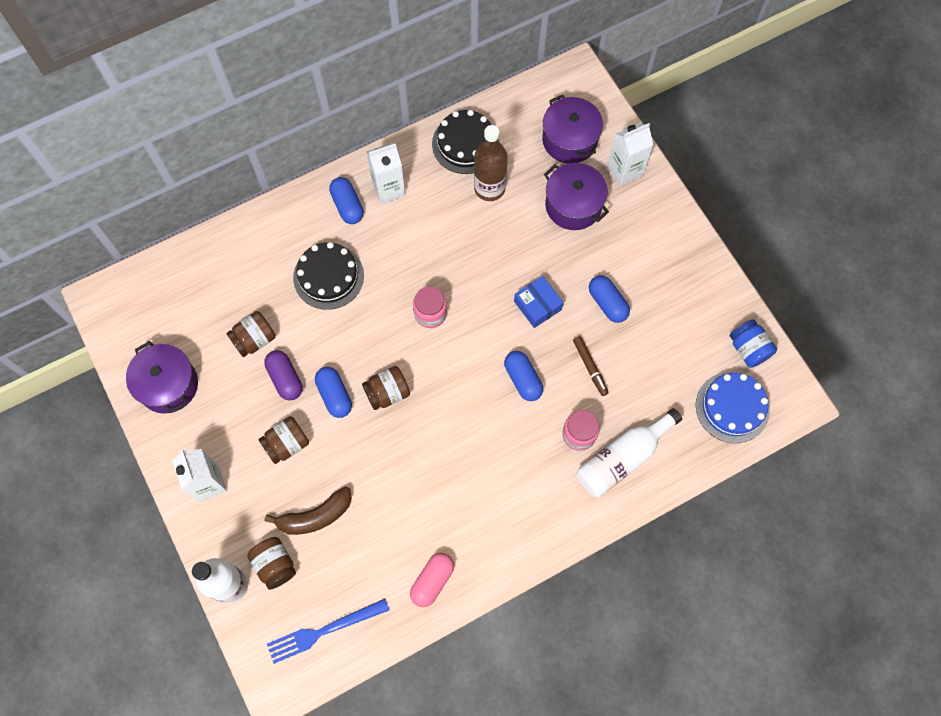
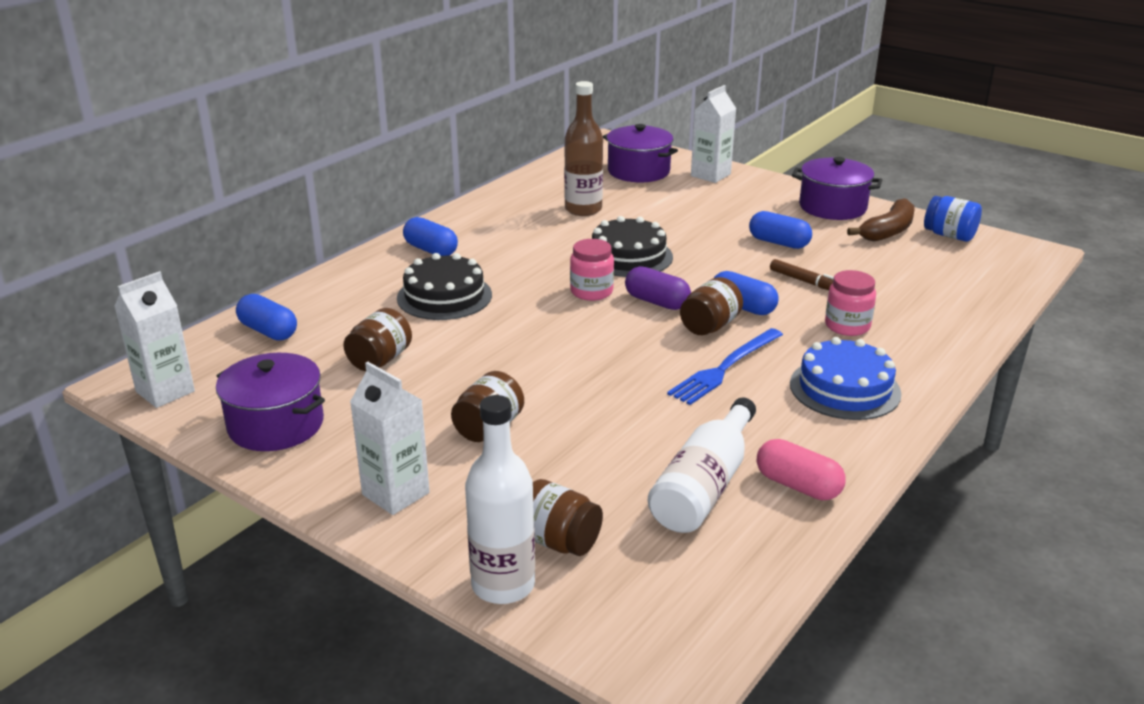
camera: 25 degrees left, 40 degrees down
(285, 378) = (445, 378): purple capsule -> purple capsule (657, 302)
(315, 516) = (581, 478): brown banana -> brown banana (888, 231)
(324, 631) = (690, 584): blue fork -> blue fork (725, 368)
(334, 395) = (523, 374): blue capsule -> blue capsule (268, 331)
(387, 393) = (590, 355): brown jar -> brown jar (709, 326)
(388, 189) = (471, 231): white carton -> white carton (165, 391)
(432, 581) = (798, 486): pink capsule -> pink capsule turned 60 degrees counterclockwise
(465, 144) = (533, 193): black cake -> black cake (628, 256)
(537, 305) = (707, 260): blue box -> none
(573, 205) = (680, 201): purple pot -> purple pot (832, 207)
(622, 458) = (913, 328): white bottle -> white bottle (704, 486)
(732, 407) = (980, 270): blue cake -> blue cake (844, 388)

